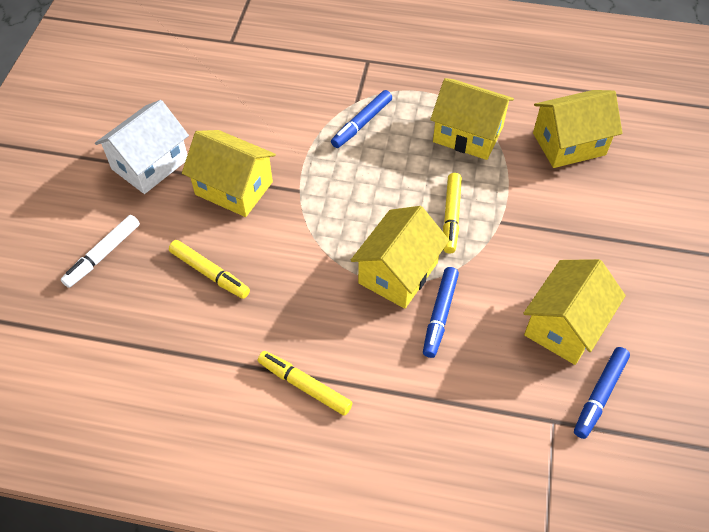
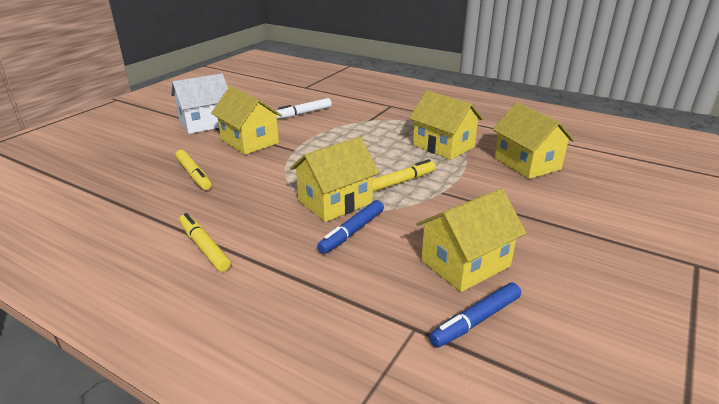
camera: 20 degrees right, 25 degrees down
(103, 255) = (133, 153): white marker -> white marker (303, 113)
(361, 123) = (365, 129): blue marker -> none
(451, 216) = (401, 182): yellow marker -> yellow marker turned 150 degrees counterclockwise
(569, 144) = (527, 163): yellow house -> yellow house turned 60 degrees clockwise

